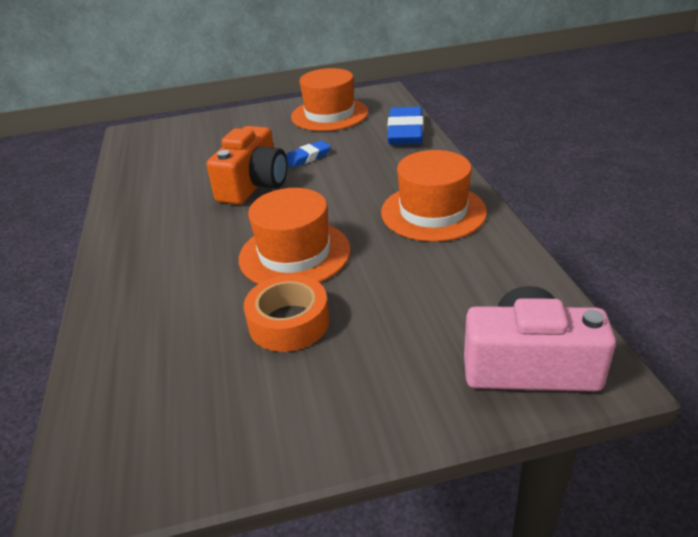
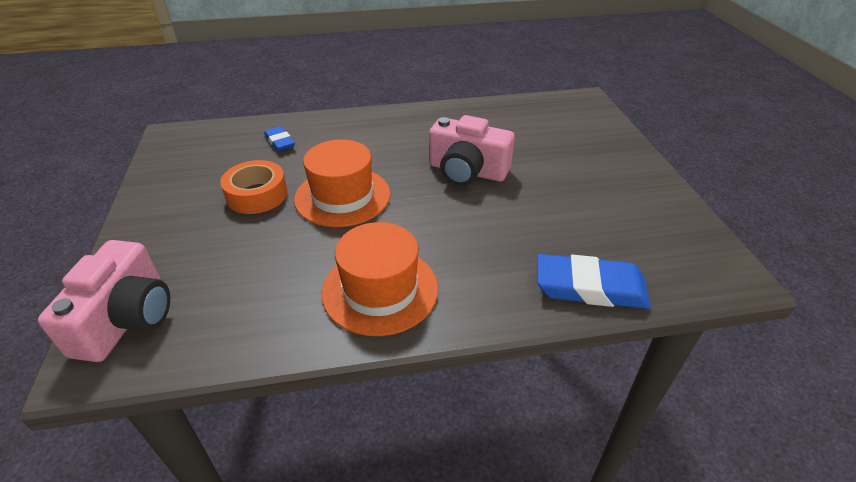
camera: 90 degrees right, 5 degrees up
(254, 185) = (467, 171): orange camera -> pink camera
(307, 157) = (521, 203): blue eraser -> blue eraser (279, 141)
(329, 114) = (641, 221): orange hat -> none

